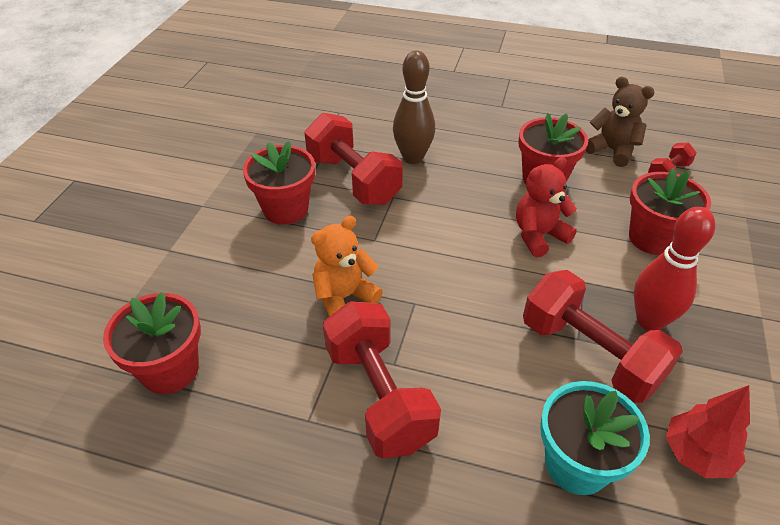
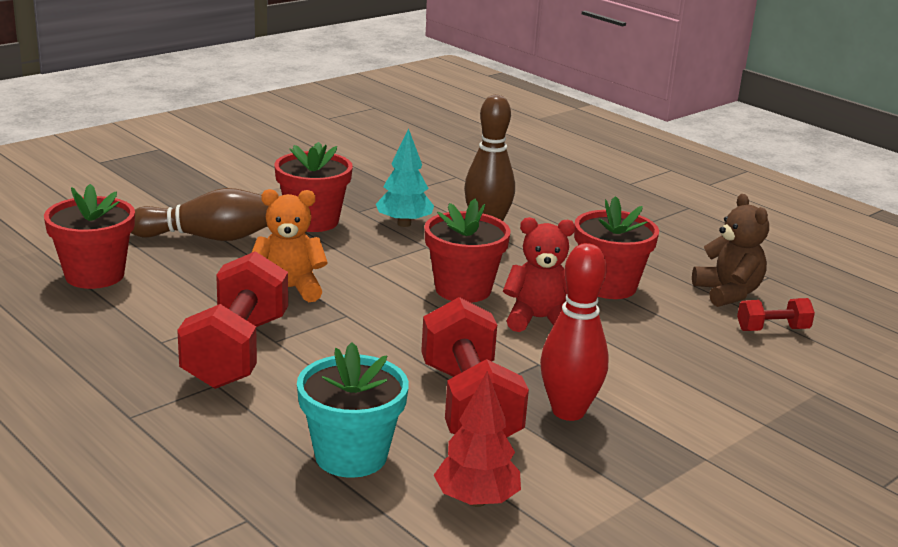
camera: 30 degrees right, 20 degrees down
(222, 270) = (208, 238): none -> brown bowling pin
(353, 180) = (404, 224): red dumbbell -> turquoise tree
(653, 238) = (668, 365): red flower pot -> red flower pot (463, 289)

